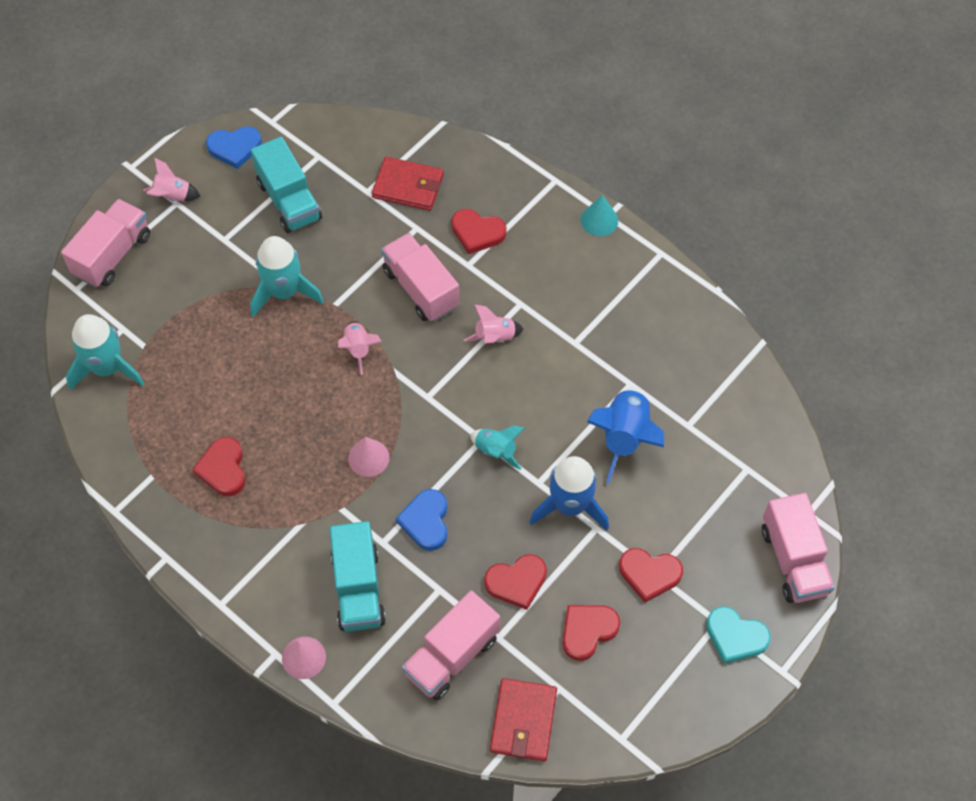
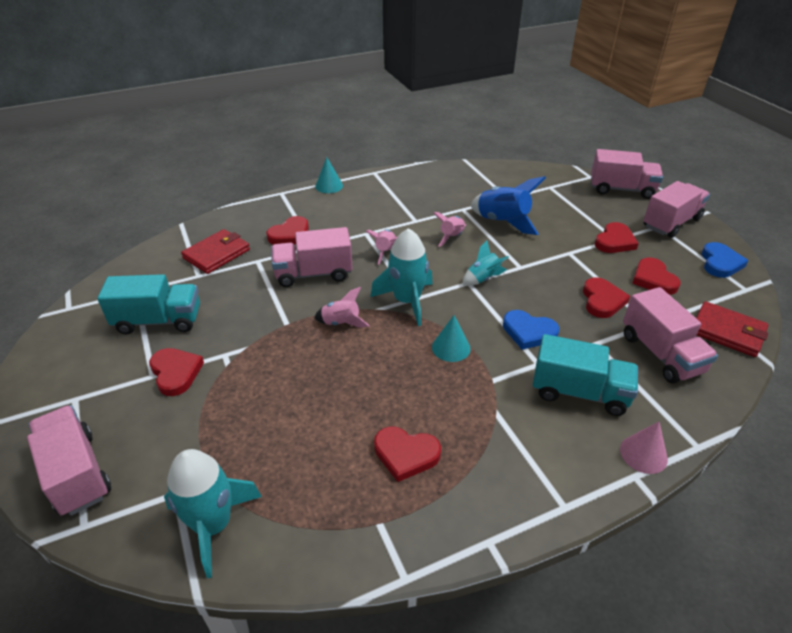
camera: 65 degrees left, 20 degrees down
(173, 196) = (64, 399): pink rocket -> pink rocket (452, 237)
(234, 254) = (176, 373): none -> red heart
(235, 148) = (65, 339): blue heart -> blue heart (720, 263)
(284, 292) = (247, 351): turquoise rocket -> turquoise rocket (407, 301)
(368, 458) = (451, 347): pink cone -> turquoise cone
(570, 506) = (546, 258): blue rocket -> none
(735, 636) = (671, 223): turquoise heart -> pink truck

